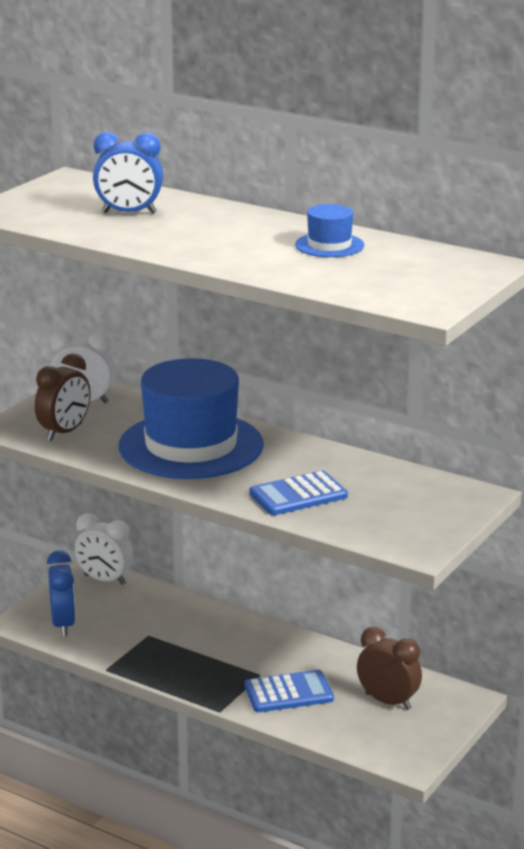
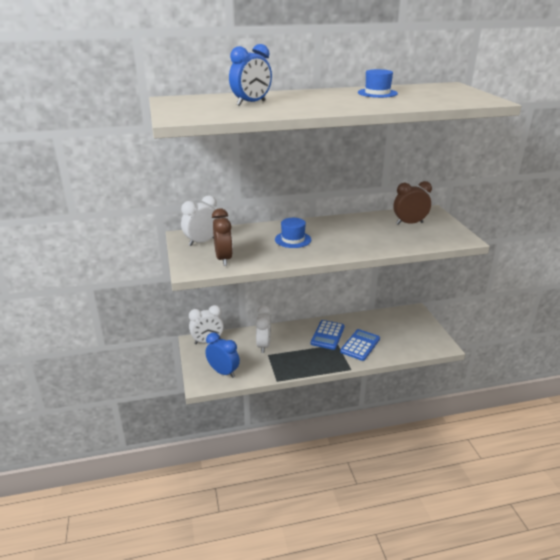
camera: 45 degrees left, 5 degrees up
(162, 622) = (263, 345): none -> white clock
(191, 446) = (293, 239): blue hat -> blue hat, size x0.44
(298, 495) = (378, 239): blue calculator -> blue calculator (327, 335)
(388, 701) = (396, 327): brown clock -> brown clock (409, 223)

